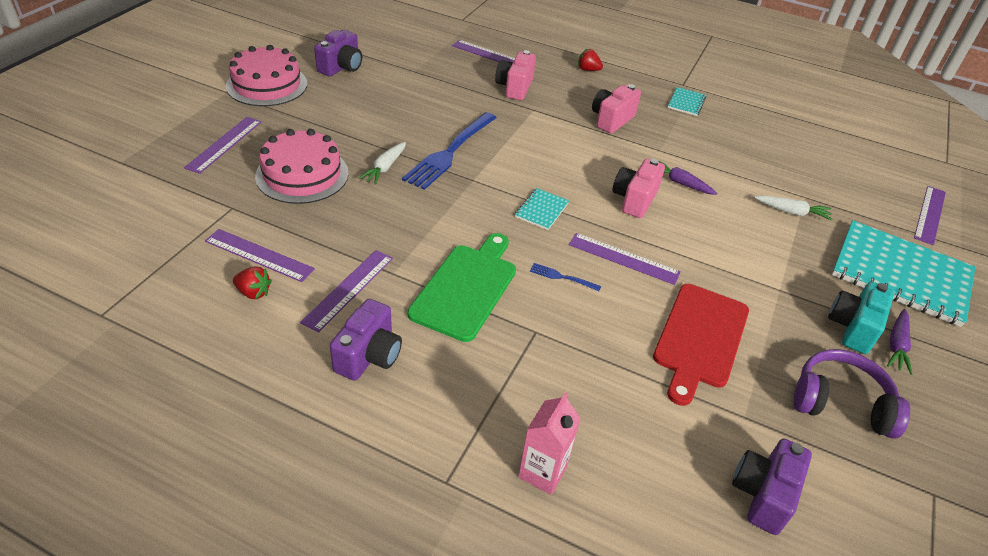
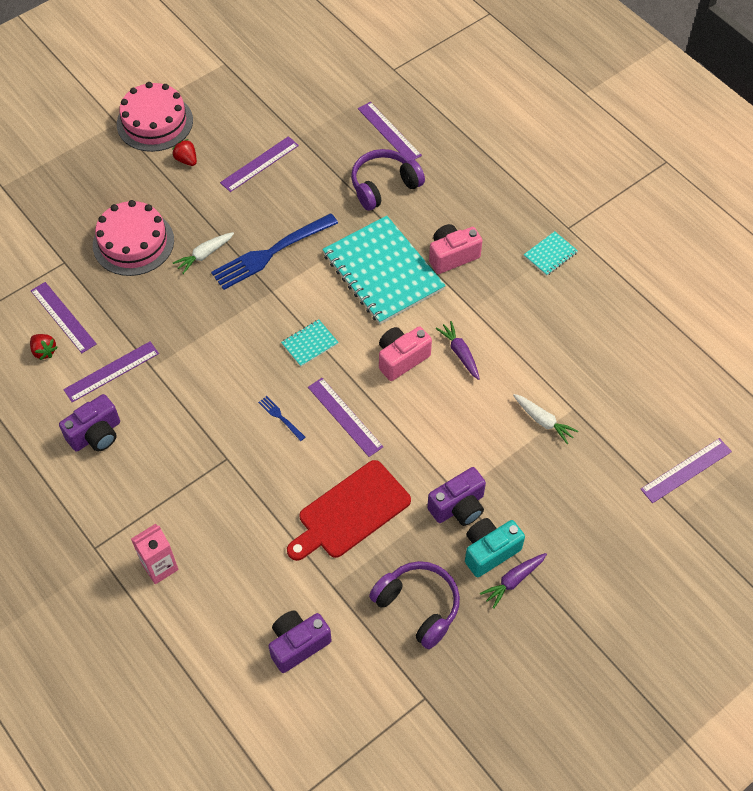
camera: 30 degrees right, 15 degrees up
(224, 144) = (87, 188): purple ruler -> purple ruler (259, 164)
(341, 67) = (233, 115): purple camera -> purple camera (458, 507)
(466, 288) = (198, 401): green cutting board -> none
(514, 88) = (384, 186): pink camera -> purple headphones
(588, 70) = (478, 180): red strawberry -> red strawberry (186, 160)
(901, 275) = (586, 520): turquoise notebook -> turquoise notebook (383, 272)

